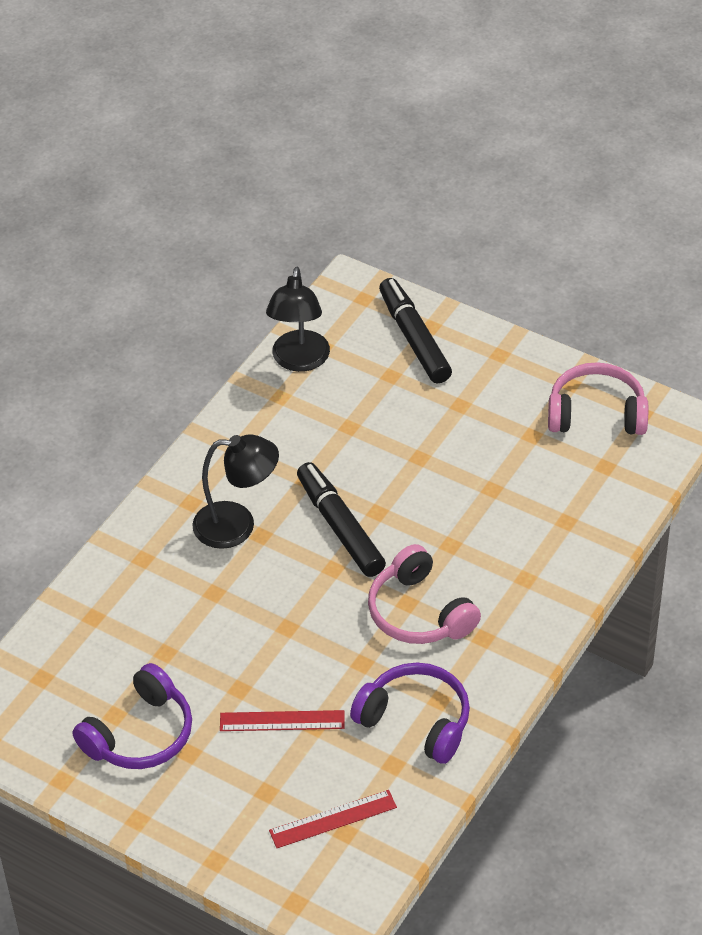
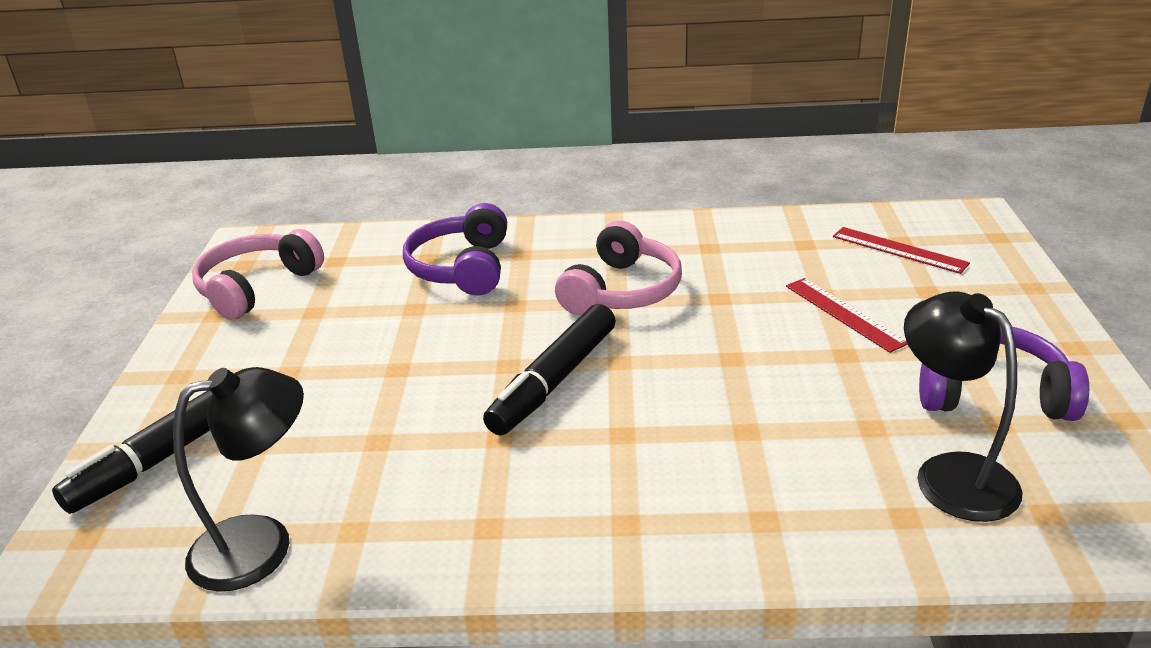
camera: 120 degrees left, 15 degrees down
(237, 525) = (625, 461): black lamp -> black lamp (950, 474)
(416, 721) = (746, 249): purple headphones -> purple headphones (462, 268)
(596, 413) = (257, 287): pink headphones -> pink headphones turned 60 degrees clockwise

